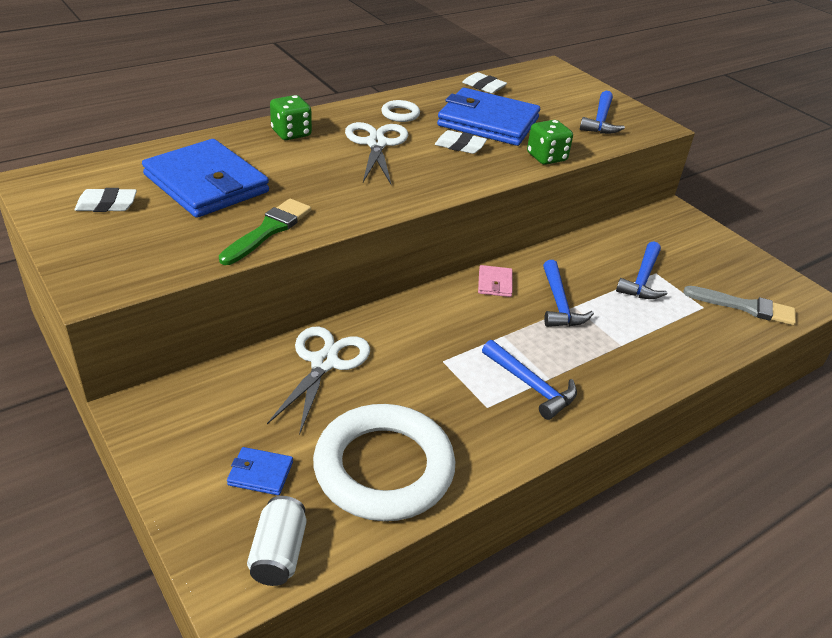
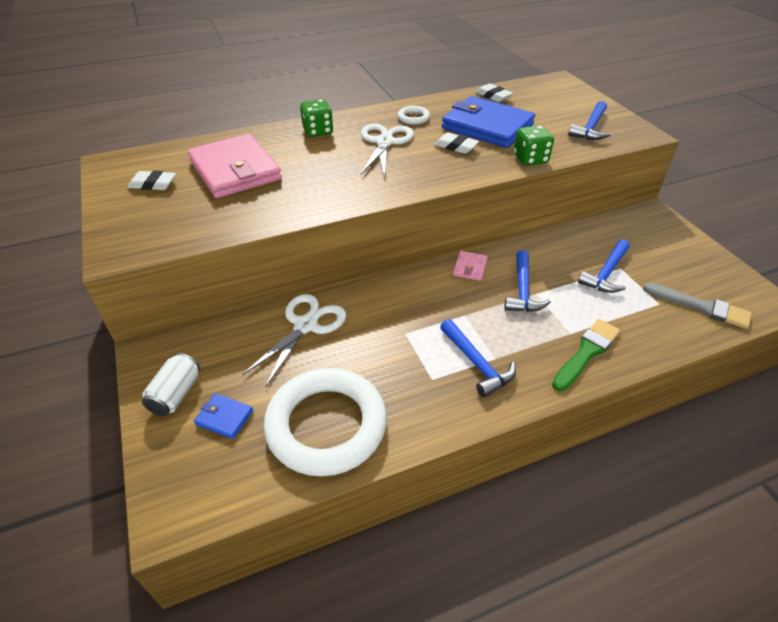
camera: 15 degrees right, 5 degrees up
(206, 183) = (235, 170): blue wallet -> pink wallet
(268, 230) = (269, 212): green brush -> green brush (586, 352)
(278, 553) = (216, 491): white can -> white can (176, 394)

